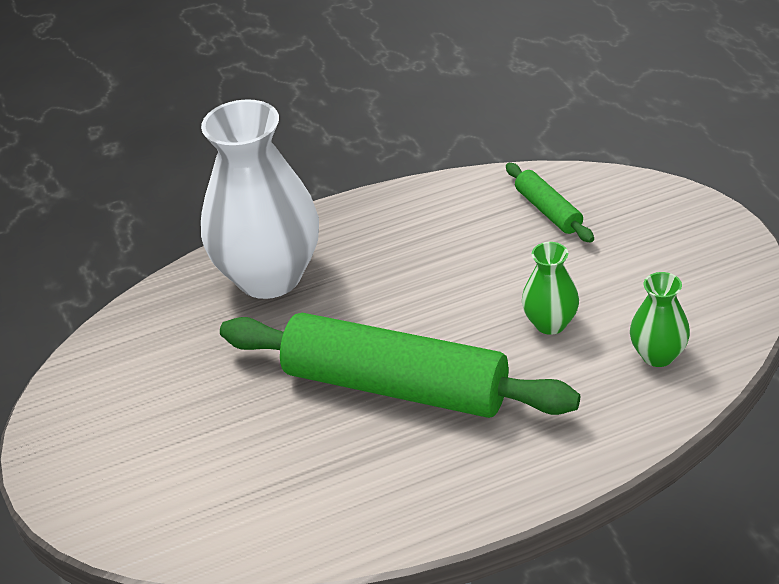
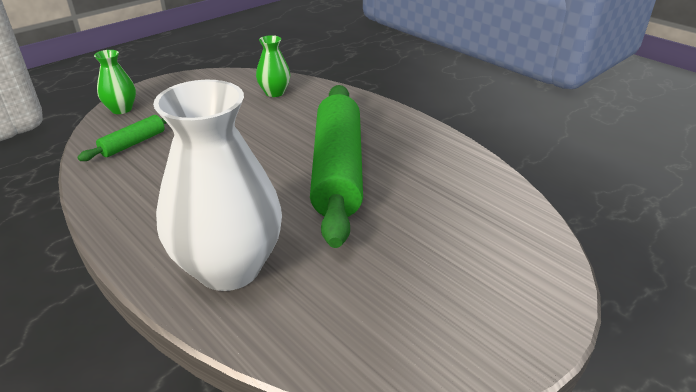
camera: 115 degrees left, 5 degrees down
(550, 323) = (256, 126): green vase -> green vase (121, 109)

